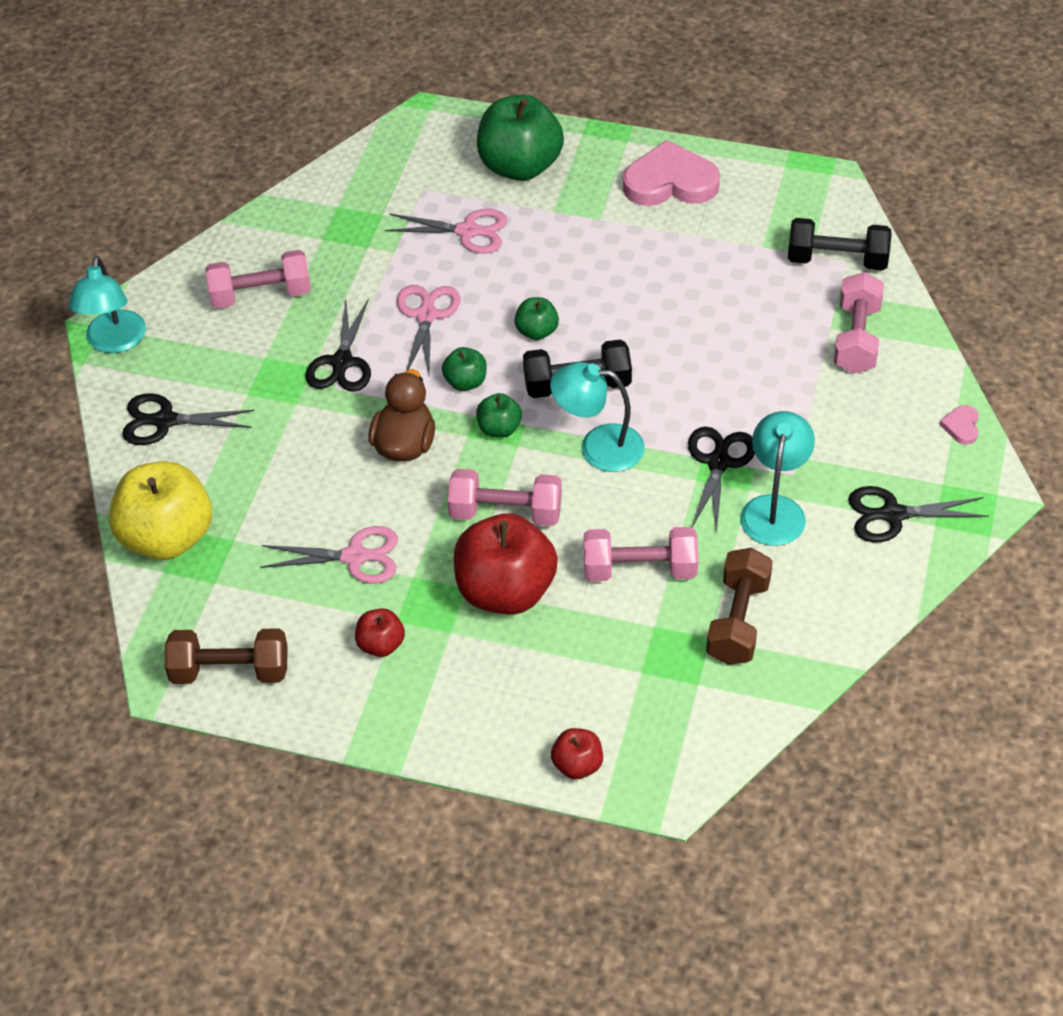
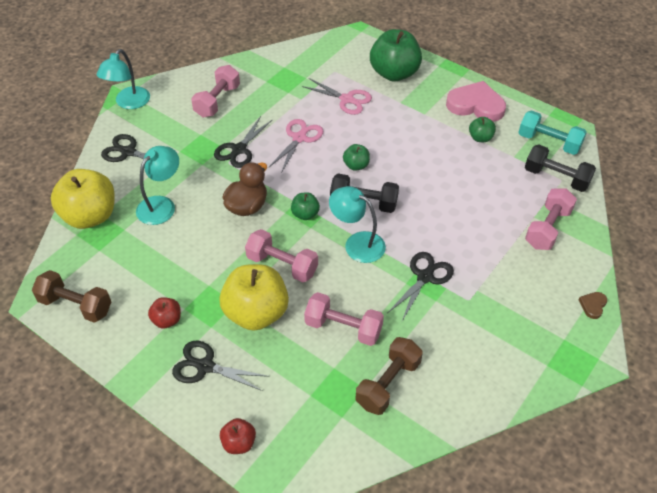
camera: 20 degrees right, 0 degrees up
(261, 295) = (217, 101): pink dumbbell -> pink dumbbell turned 75 degrees counterclockwise
(354, 557) = (183, 262): pink scissors -> none
(465, 382) = (300, 181): green apple -> green apple (480, 138)
(505, 591) = (256, 313): red apple -> yellow apple
(774, 509) = (446, 318): turquoise lamp -> turquoise lamp (161, 205)
(803, 209) = (549, 142): none -> turquoise dumbbell
(893, 515) = (522, 348): black scissors -> black scissors (205, 366)
(961, 426) = (593, 305): pink heart -> brown heart

